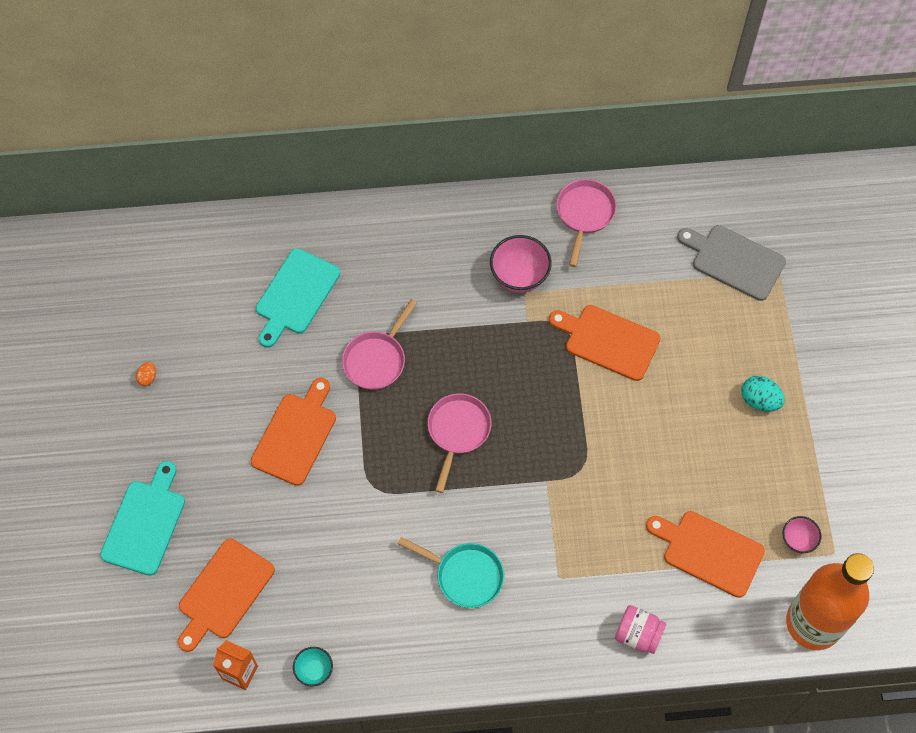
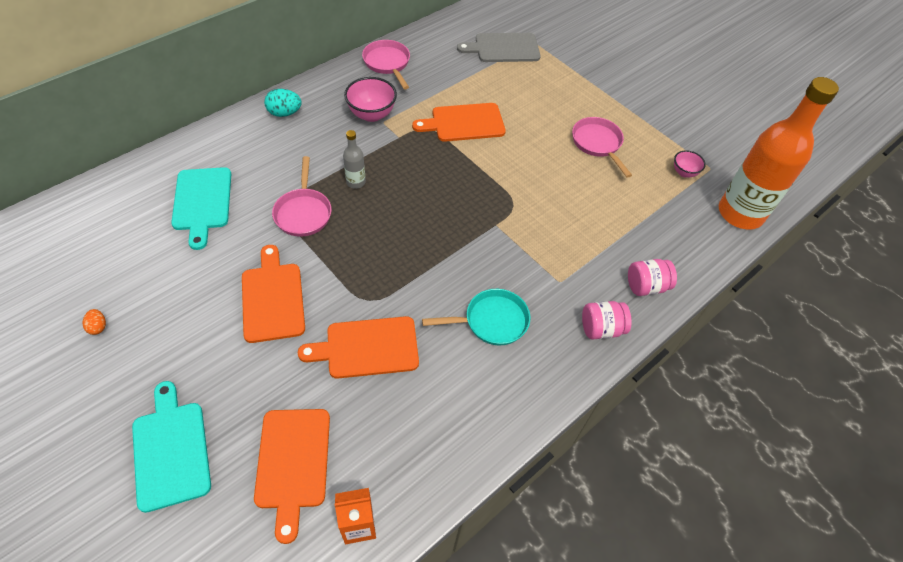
camera: 40 degrees left, 10 degrees down
(314, 671) = (427, 476): turquoise bowl -> none
(447, 353) = (356, 182): none -> grey bottle
(457, 432) = (405, 227): pink pan -> pink pan (598, 144)
(558, 646) = (601, 328): none -> pink jar
(709, 552) = (640, 209): orange cutting board -> orange cutting board (367, 348)
(759, 400) = (587, 110): turquoise egg -> turquoise egg (284, 113)

